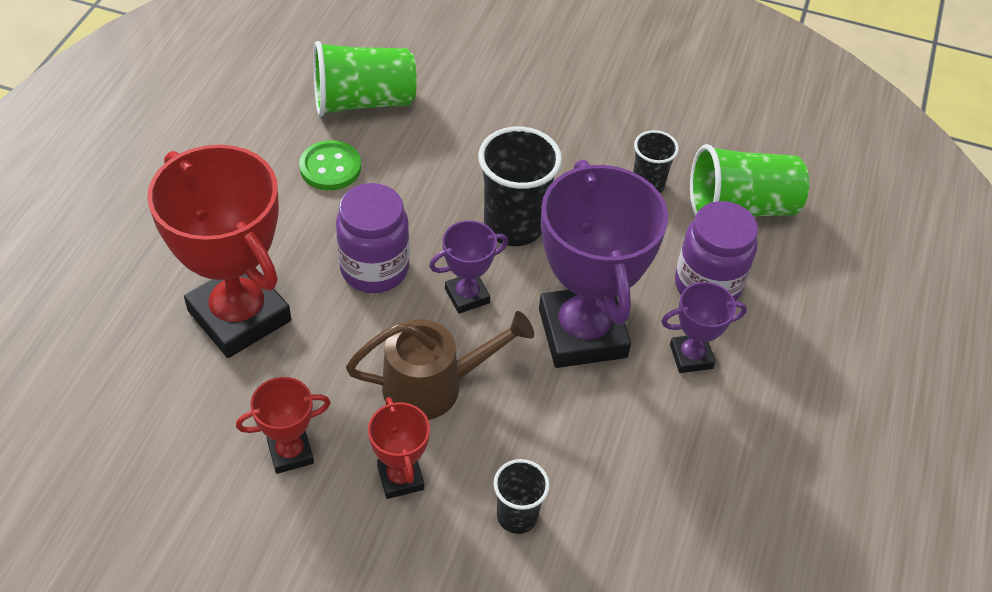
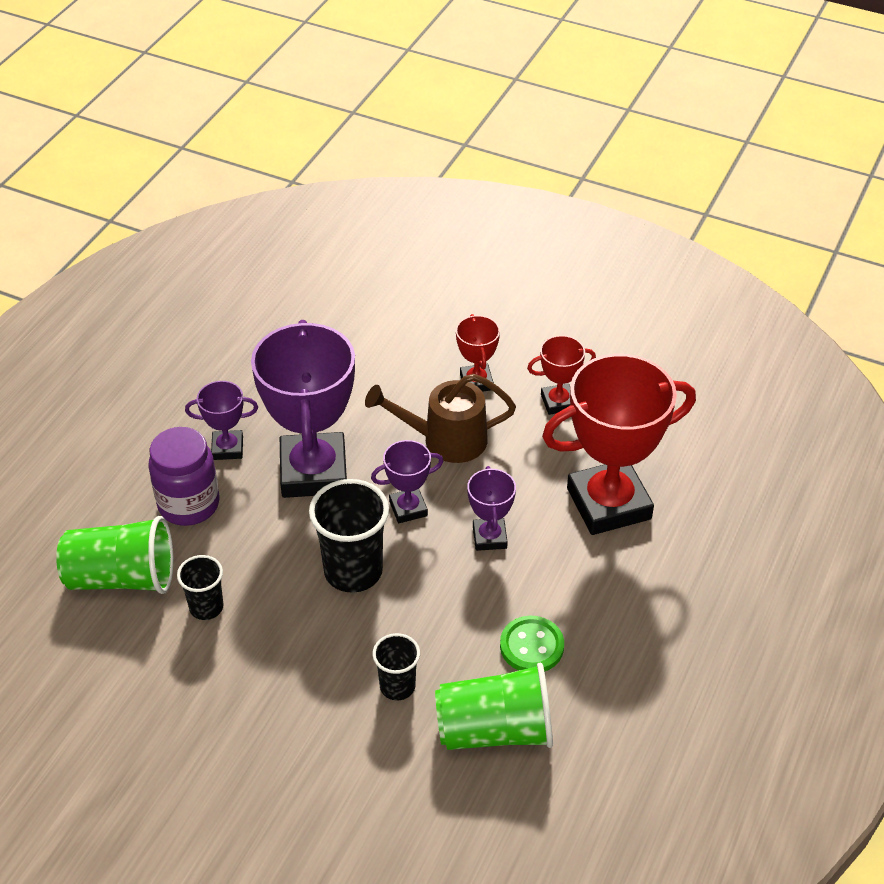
camera: 170 degrees left, 5 degrees down
(239, 316) = (608, 503): red trophy -> red trophy turned 75 degrees counterclockwise
(374, 269) = (489, 537): purple jar -> purple trophy
(517, 516) = (395, 355): black cup -> black cup (397, 686)

